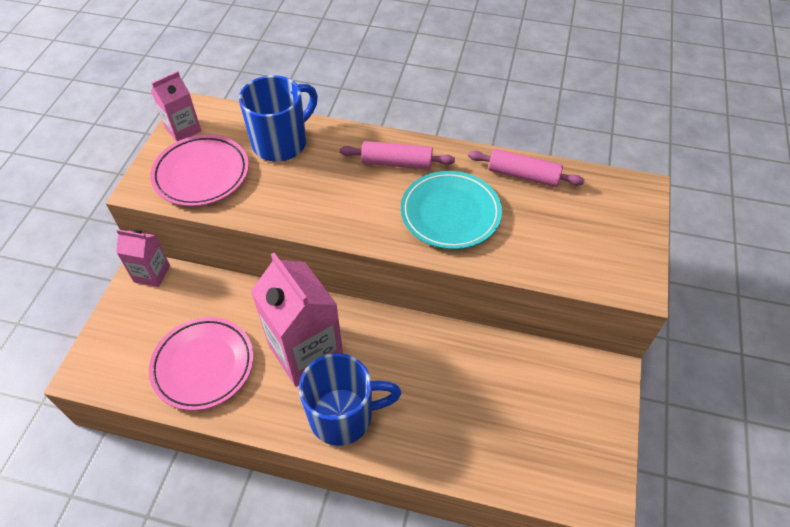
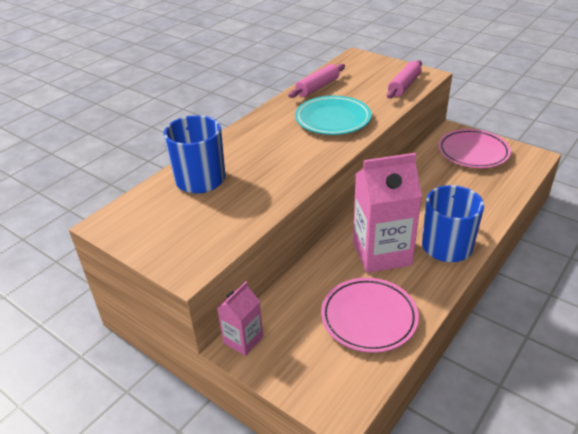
camera: 65 degrees left, 15 degrees down
(183, 130) = (129, 233): pink carton -> none
(201, 174) = (200, 229): pink plate -> pink plate (473, 152)
(397, 163) = (268, 130): pink rolling pin -> pink rolling pin (404, 86)

